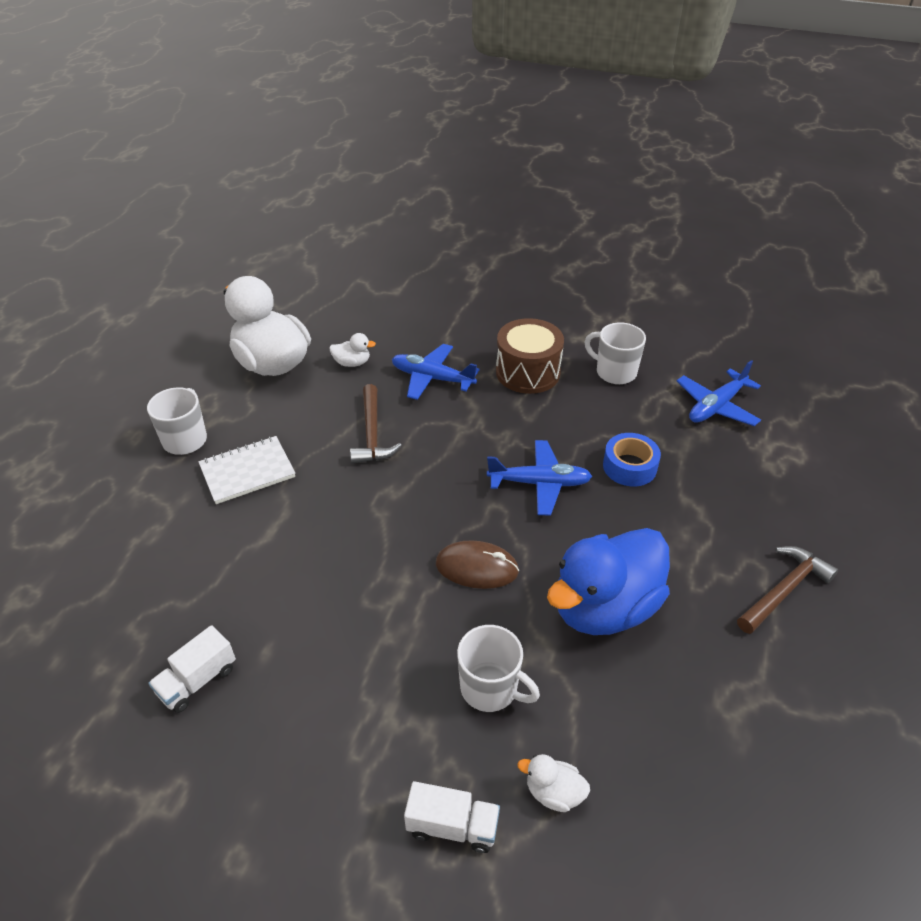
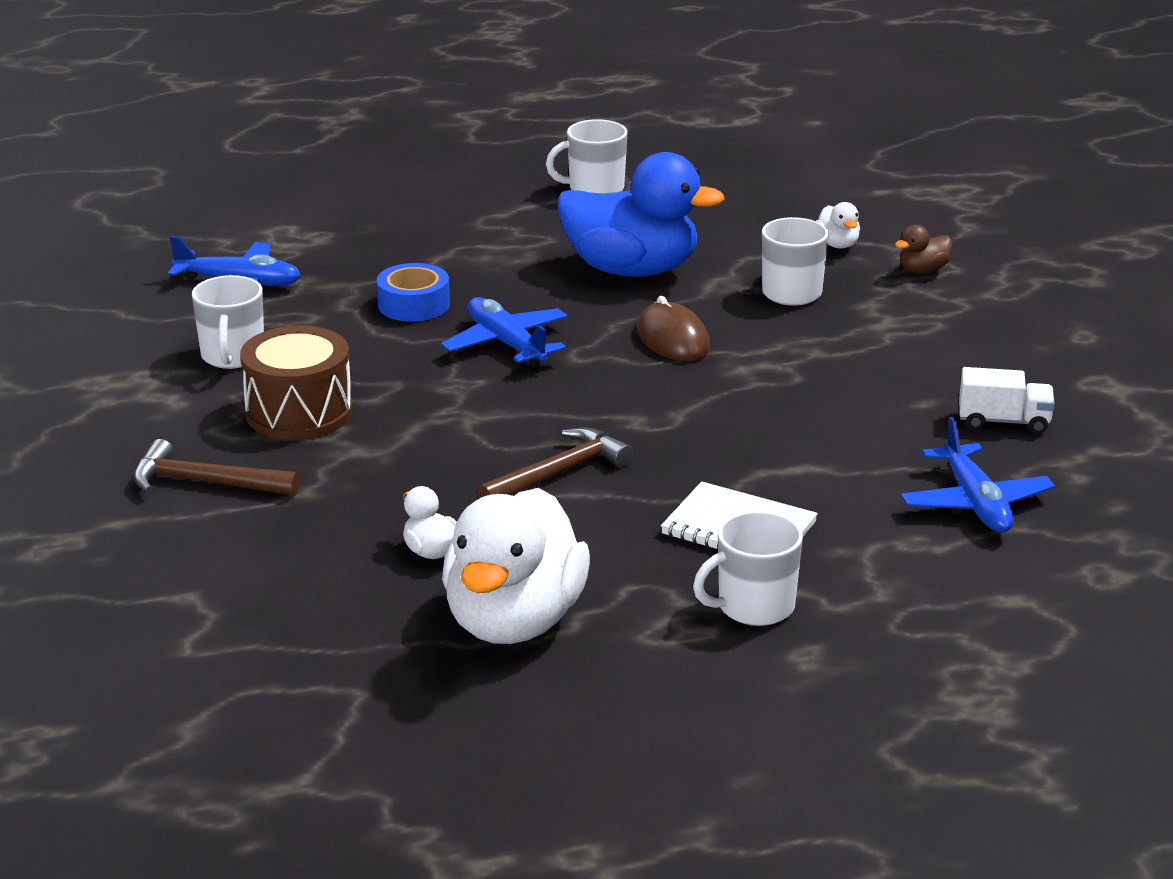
camera: 125 degrees left, 15 degrees down
(432, 378) = (393, 474): blue plane -> blue plane (975, 503)
(452, 826) = (923, 270): white truck -> brown duck
(784, 590) = (499, 205): brown hammer -> brown hammer (205, 482)
(789, 674) = (594, 189): none -> white mug

